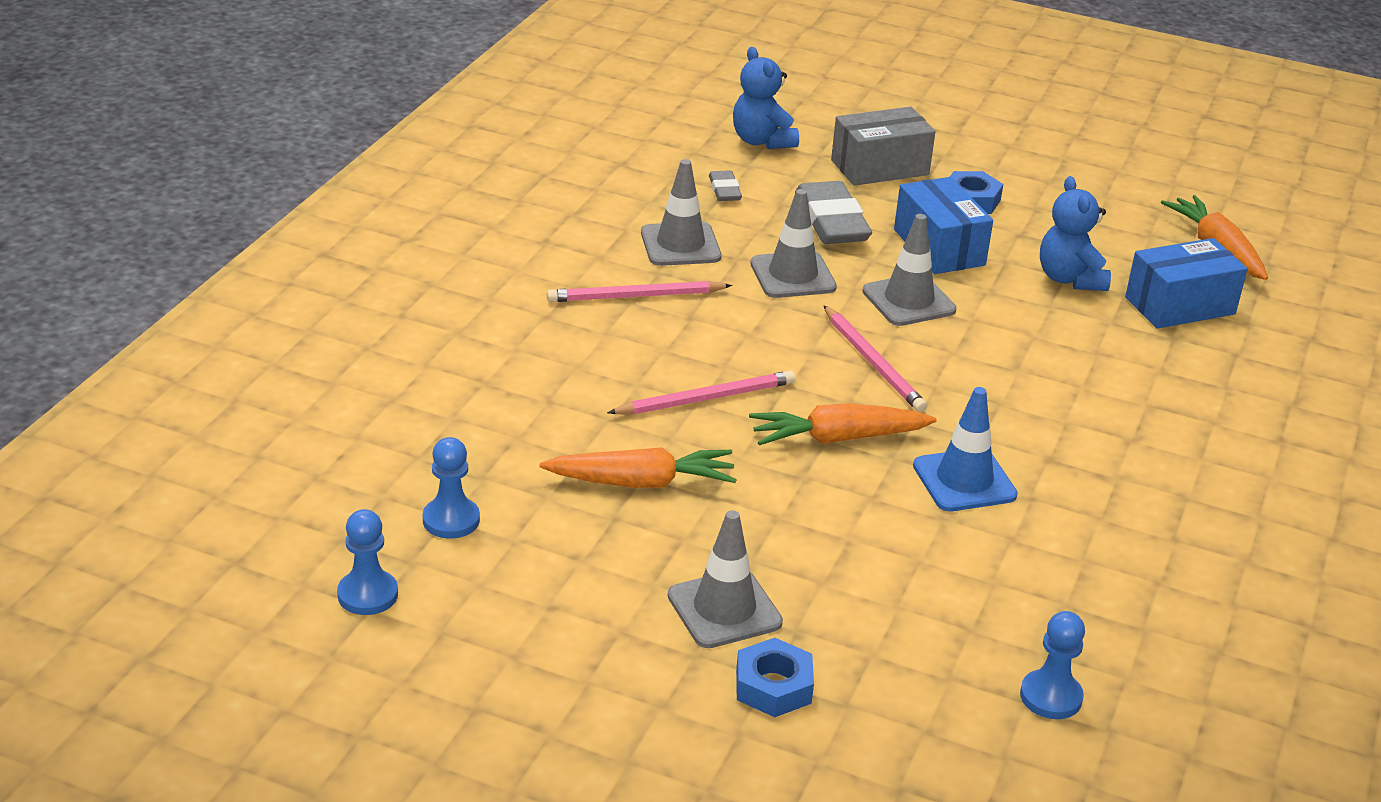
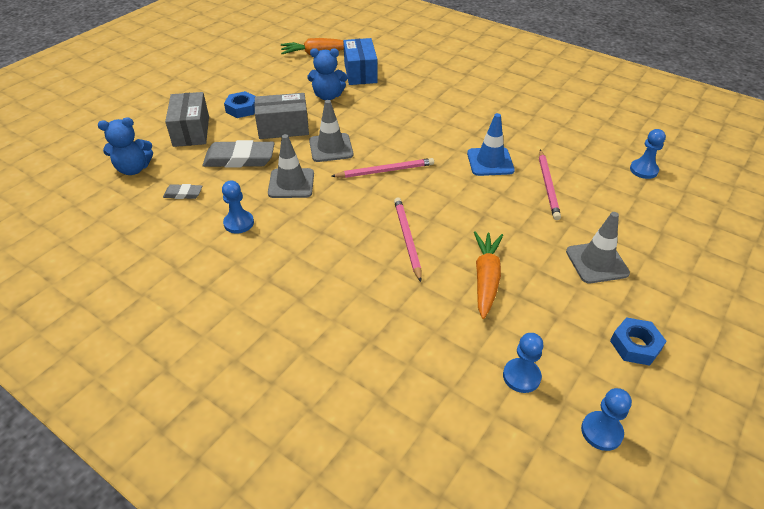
camera: 75 degrees left, 10 degrees up
(635, 296) = (290, 252): pink pencil -> pink pencil (548, 186)
(680, 245) = (239, 223): grey traffic cone -> blue pawn
(773, 686) = (654, 254): blue nut -> blue nut (635, 345)
(837, 438) = (451, 196): orange carrot -> none
(939, 247) = (283, 128): blue box -> grey box

